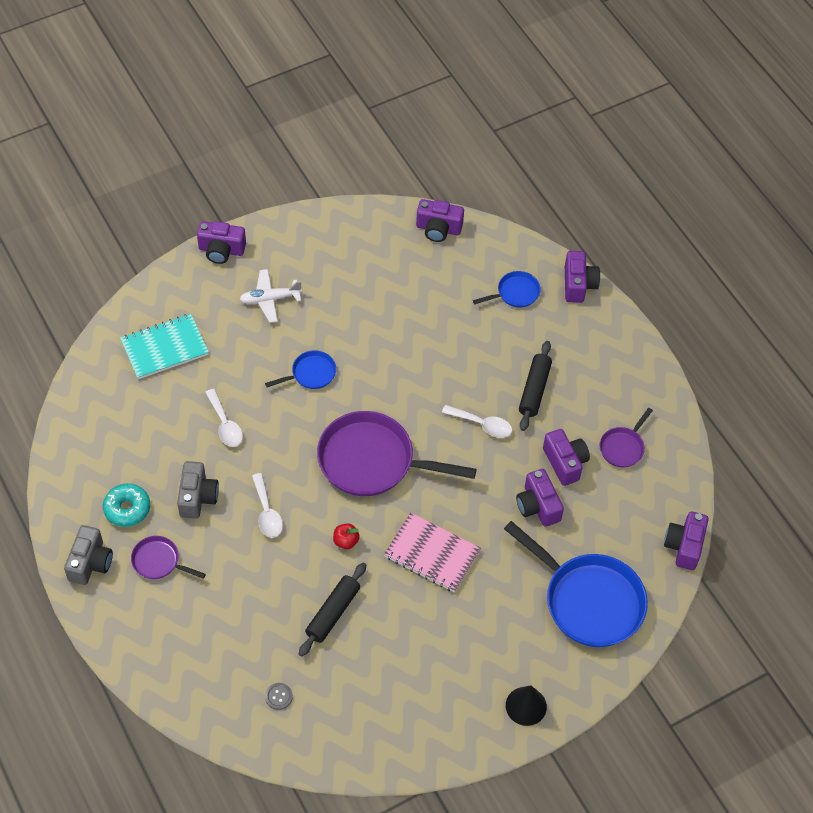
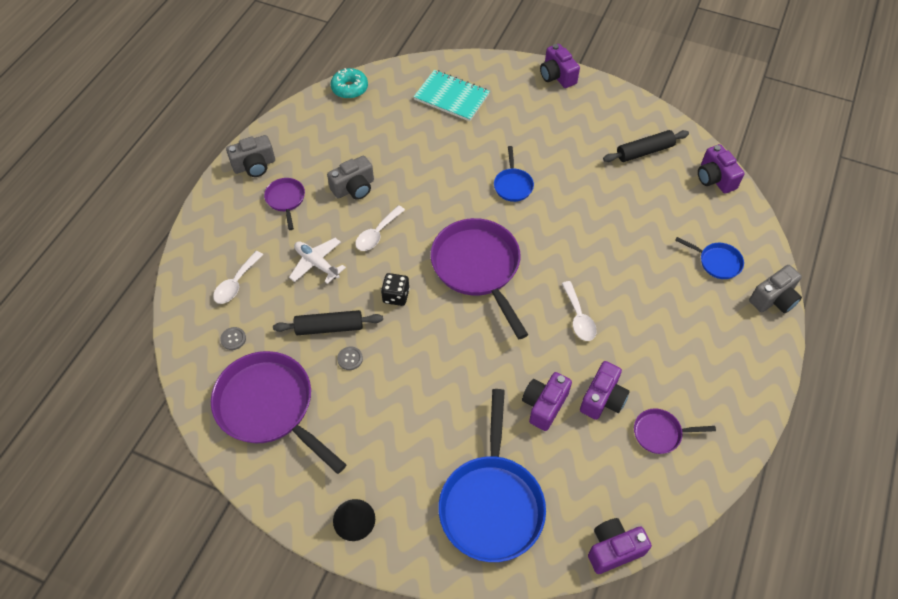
camera: 55 degrees right, 0 degrees up
(127, 509) = (311, 158): turquoise donut -> turquoise donut (350, 88)
(225, 424) = (424, 165): white spoon -> white spoon (236, 283)
(270, 299) = (548, 125): white plane -> white plane (317, 264)
(311, 374) = (513, 185): blue pan -> blue pan turned 60 degrees clockwise
(346, 541) = (396, 296): red apple -> black dice
(373, 707) = (269, 407): none -> purple pan
(378, 616) = (350, 359): none -> grey button
(432, 554) = (434, 359): pink notebook -> none
(534, 390) = (646, 332): black rolling pin -> black rolling pin (644, 151)
(578, 285) = (773, 299): purple camera -> grey camera

